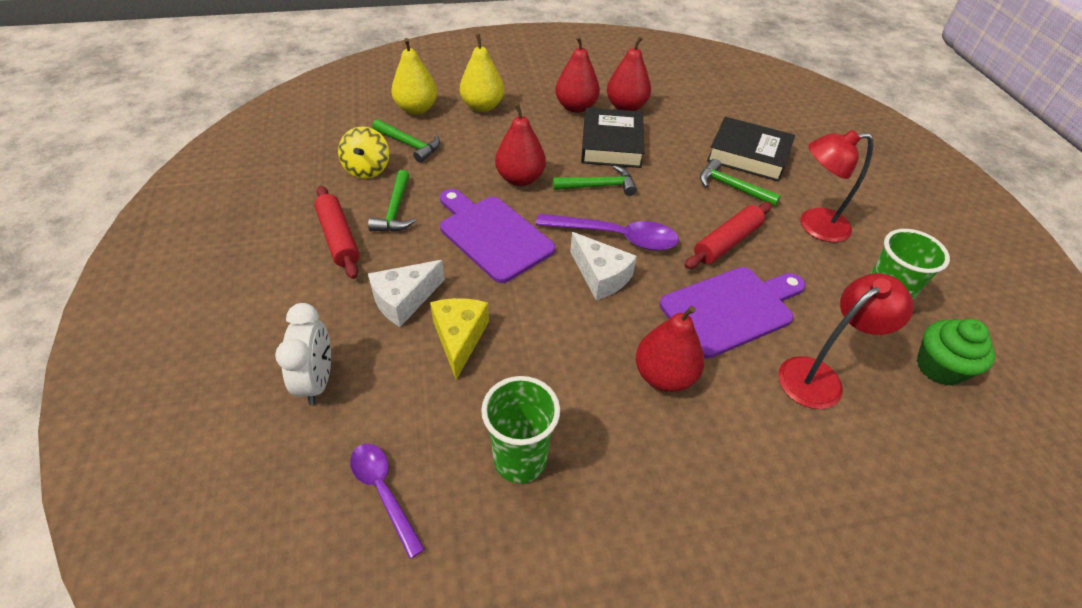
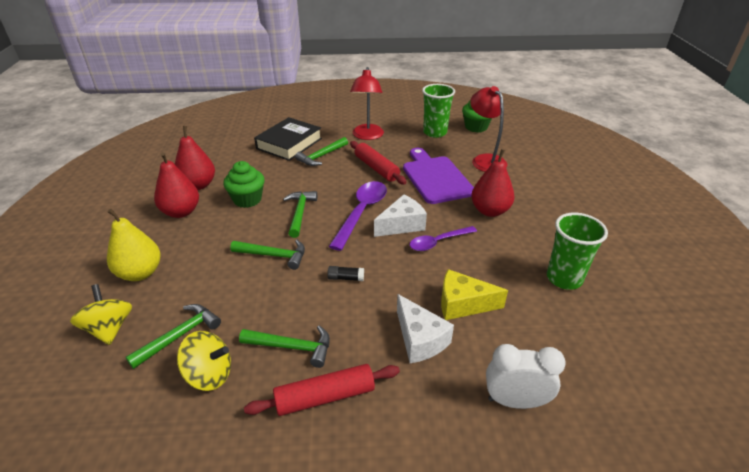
camera: 80 degrees left, 10 degrees down
(383, 492) = (607, 351): purple spoon -> purple spoon (438, 242)
(416, 109) = (109, 328): yellow pear -> yellow spinning top
(492, 235) = (346, 278): purple cutting board -> black glue stick
(520, 179) = (274, 255): red pear -> green hammer
(611, 144) = (247, 199): black book -> green cupcake

